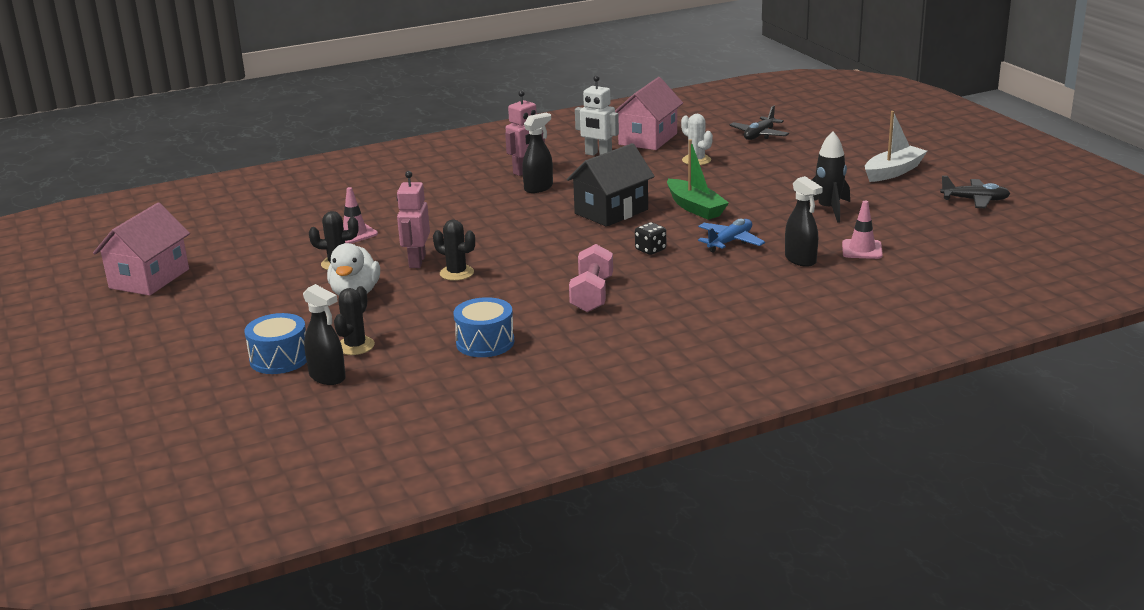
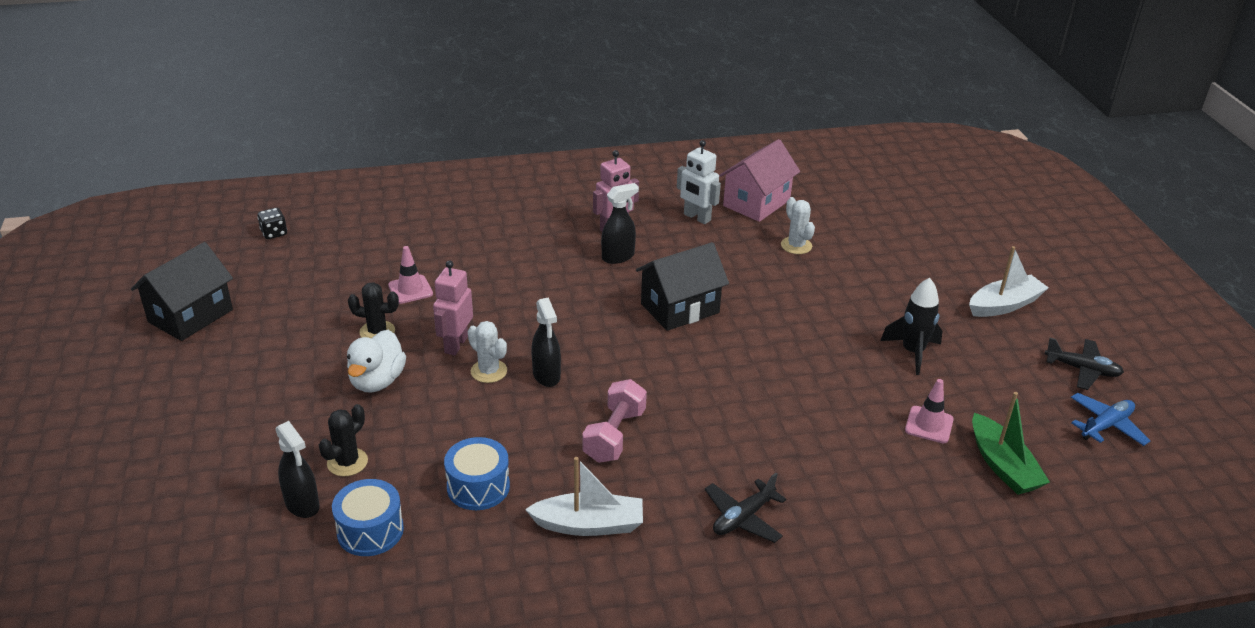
camera: 10 degrees right, 10 degrees up
(149, 278) = (190, 316): pink house -> black house
(279, 359) = (267, 465): blue drum -> blue drum (370, 531)
(456, 273) = (489, 371): black cactus -> white cactus
(597, 349) = (589, 525): none -> white boat
(650, 250) = (700, 377): black dice -> black dice (274, 233)
(695, 208) = (770, 320): green boat -> green boat (1002, 465)
(730, 242) = (789, 382): blue plane -> blue plane (1106, 426)
(759, 135) = (876, 219): black plane -> black plane (743, 518)
(800, 260) = (856, 427): black spray bottle -> black spray bottle (546, 375)

